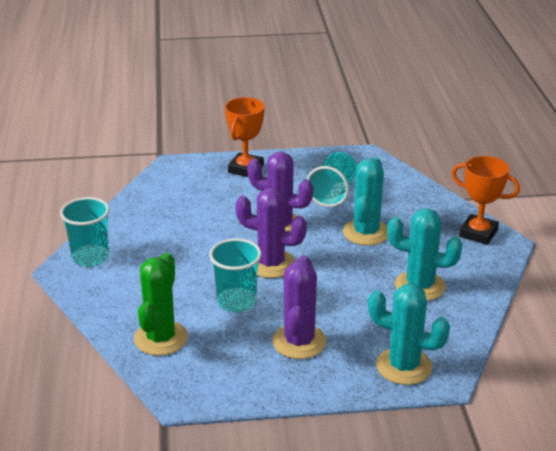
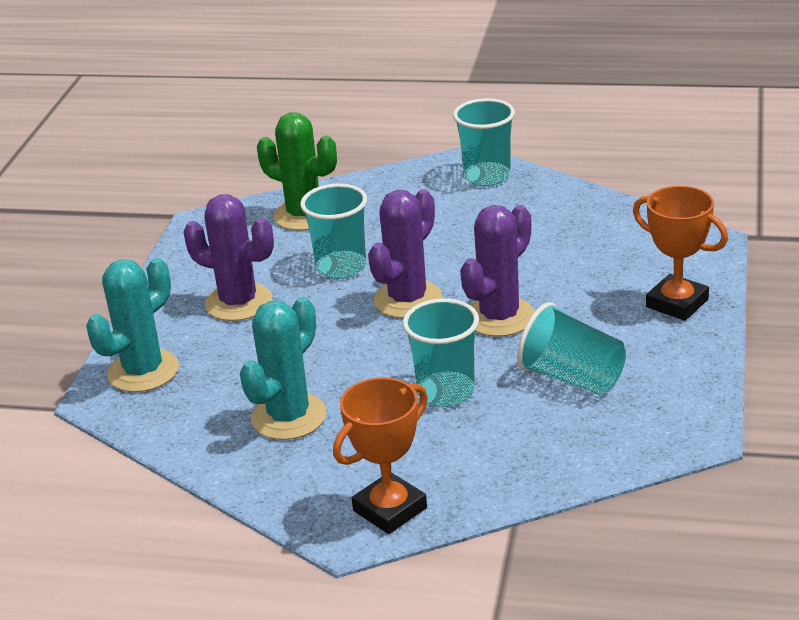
camera: 110 degrees right, 0 degrees up
(366, 232) = (446, 392): turquoise cactus -> turquoise cup

